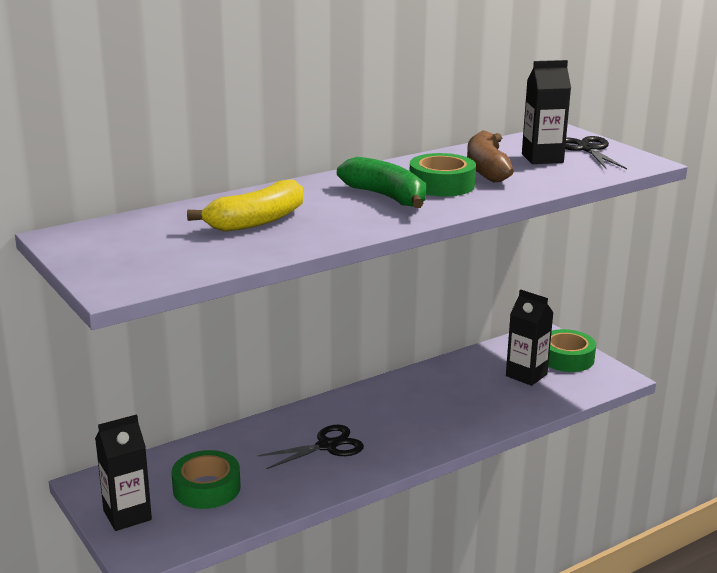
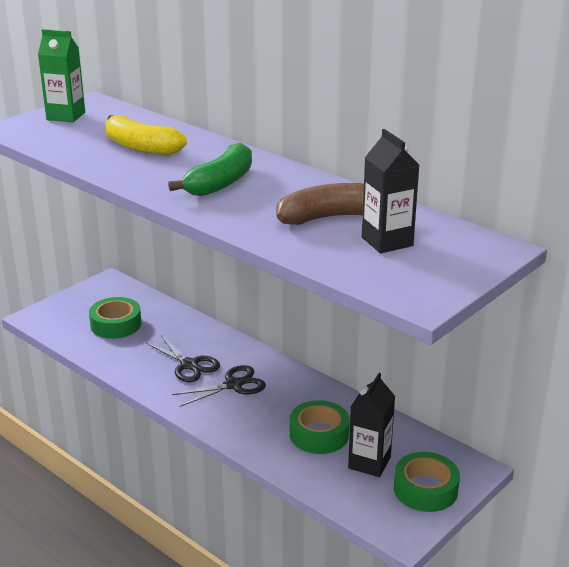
camera: 75 degrees right, 5 degrees up
(104, 252) = (66, 116): none -> green carton
(127, 515) = (77, 302): black carton -> none
(441, 185) = (267, 201): green tape -> green tape (319, 434)
(588, 149) = (442, 265): black scissors -> black scissors (233, 385)

